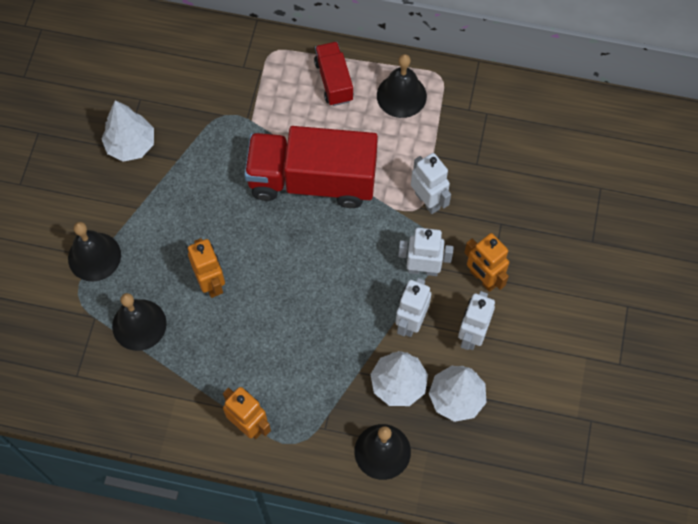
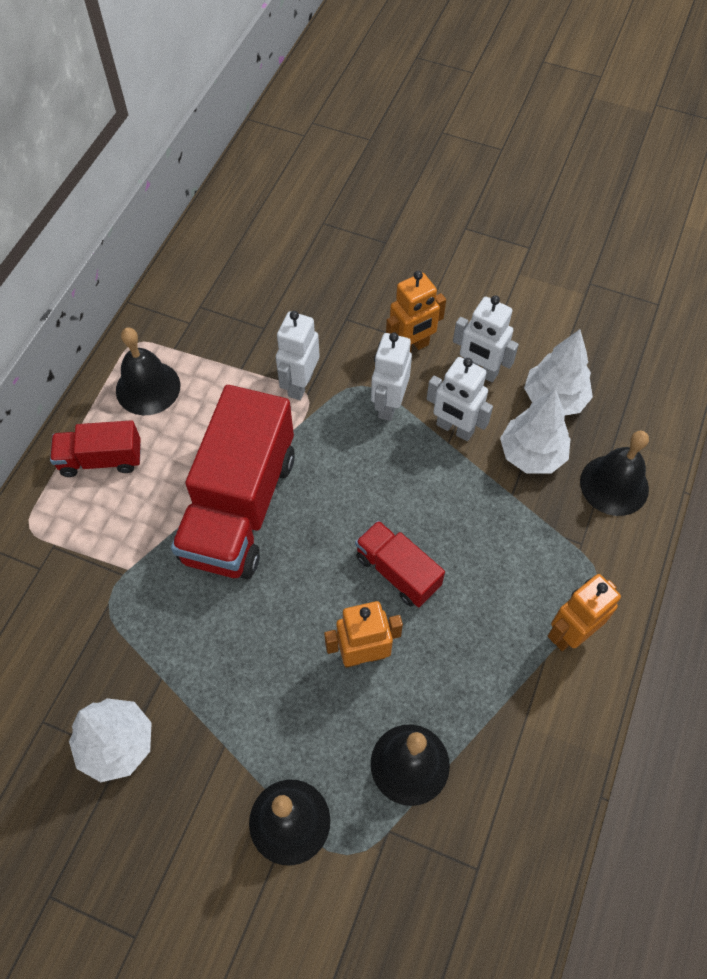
camera: 80 degrees left, 5 degrees down
(278, 296) = (397, 571): none -> red truck
(428, 200) = (300, 384): white robot -> white robot turned 45 degrees counterclockwise

